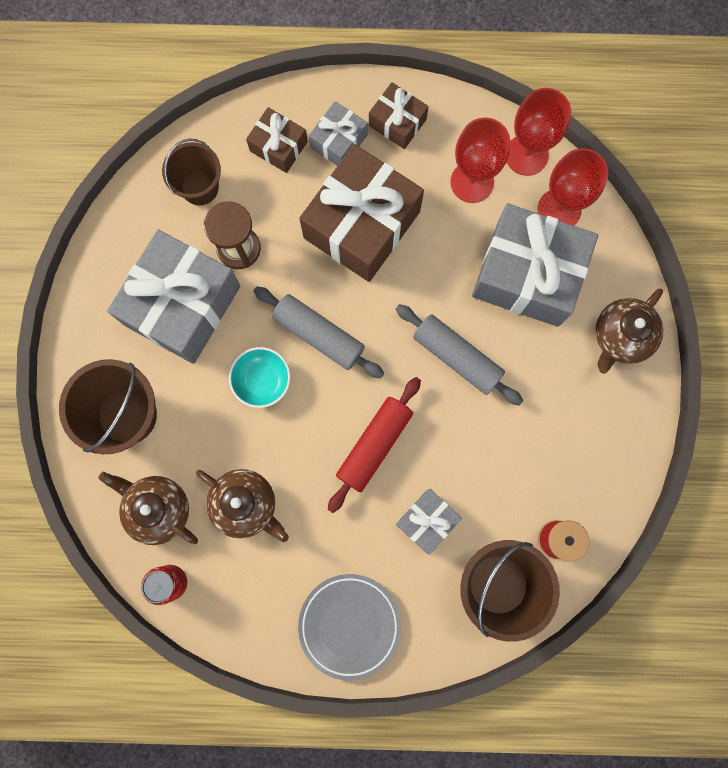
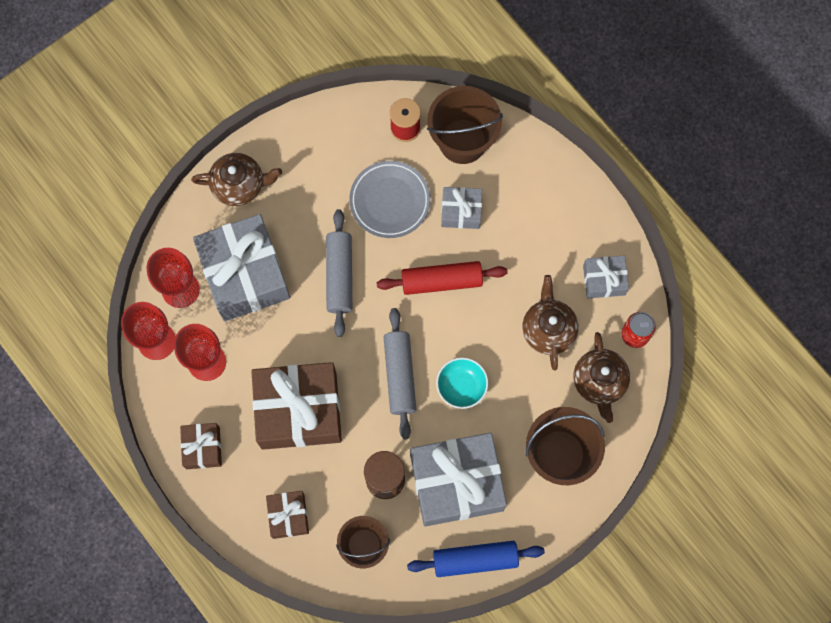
camera: 130 degrees left, 5 degrees down
(106, 267) = (475, 560): none -> blue rolling pin
(339, 141) = (250, 477): grey gift -> grey gift (604, 280)
(349, 625) = (563, 207): grey plate -> grey plate (390, 201)

